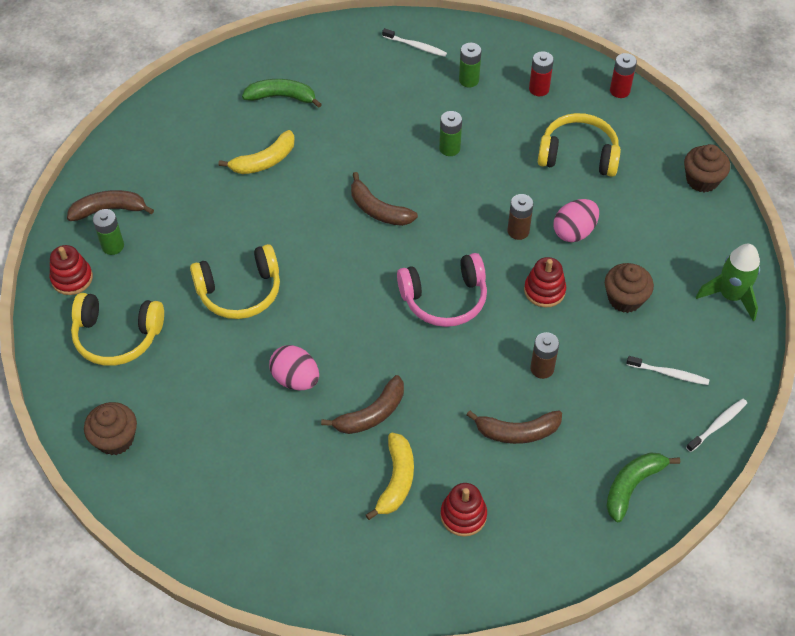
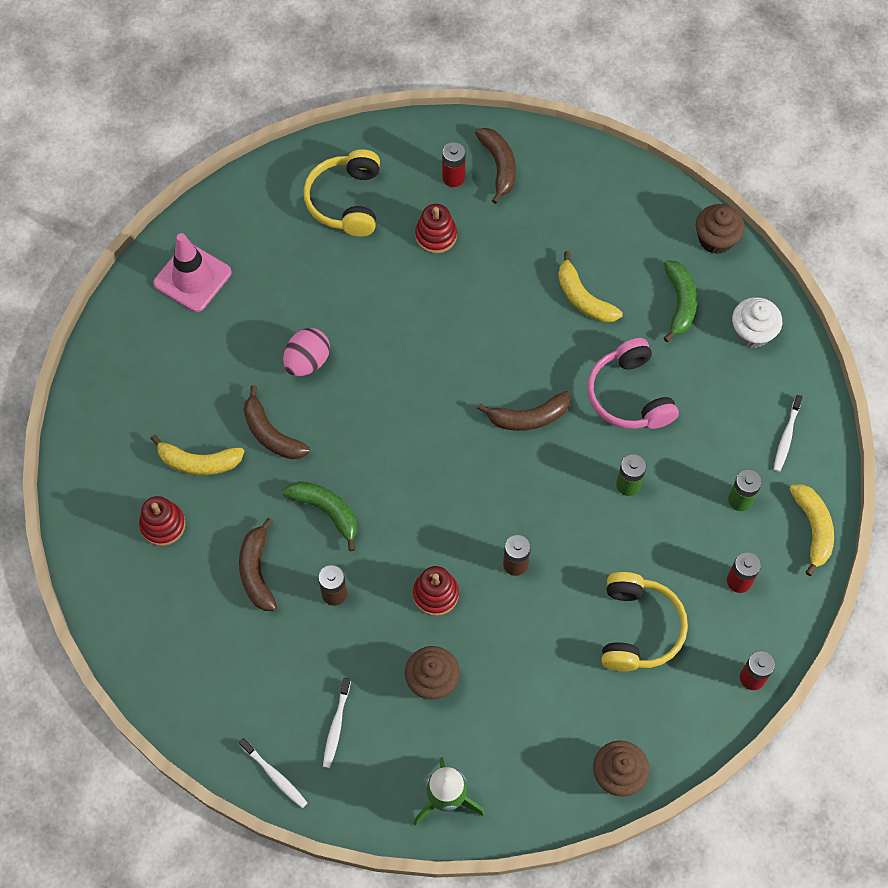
camera: 85 degrees right, 10 degrees up
(72, 278) = (410, 151): red stacking toy -> red stacking toy (436, 235)
(113, 246) = (453, 178): green battery -> red battery
(115, 439) = (234, 220): brown cupcake -> brown cupcake (716, 239)
(178, 481) = (192, 278): none -> pink traffic cone
(240, 291) = (408, 298): yellow headphones -> none
(318, 55) = (752, 332): none -> white cupcake
(378, 210) = (528, 417): brown banana -> brown banana turned 135 degrees counterclockwise
(445, 299) = (415, 493): pink headphones -> pink headphones (629, 395)
(496, 41) = (813, 529): none -> yellow banana
(574, 232) = (521, 624): pink egg -> none
(632, 486) = (199, 685): green banana -> green banana (326, 511)

